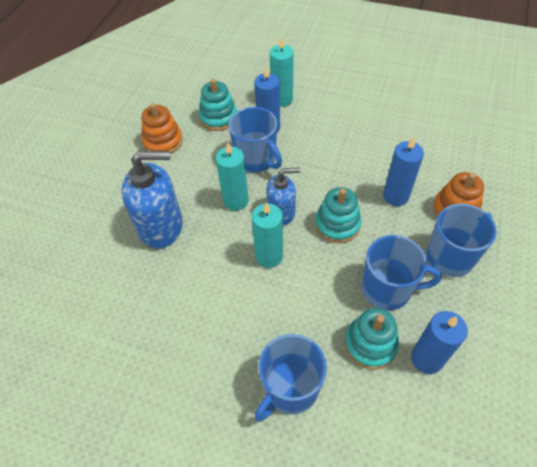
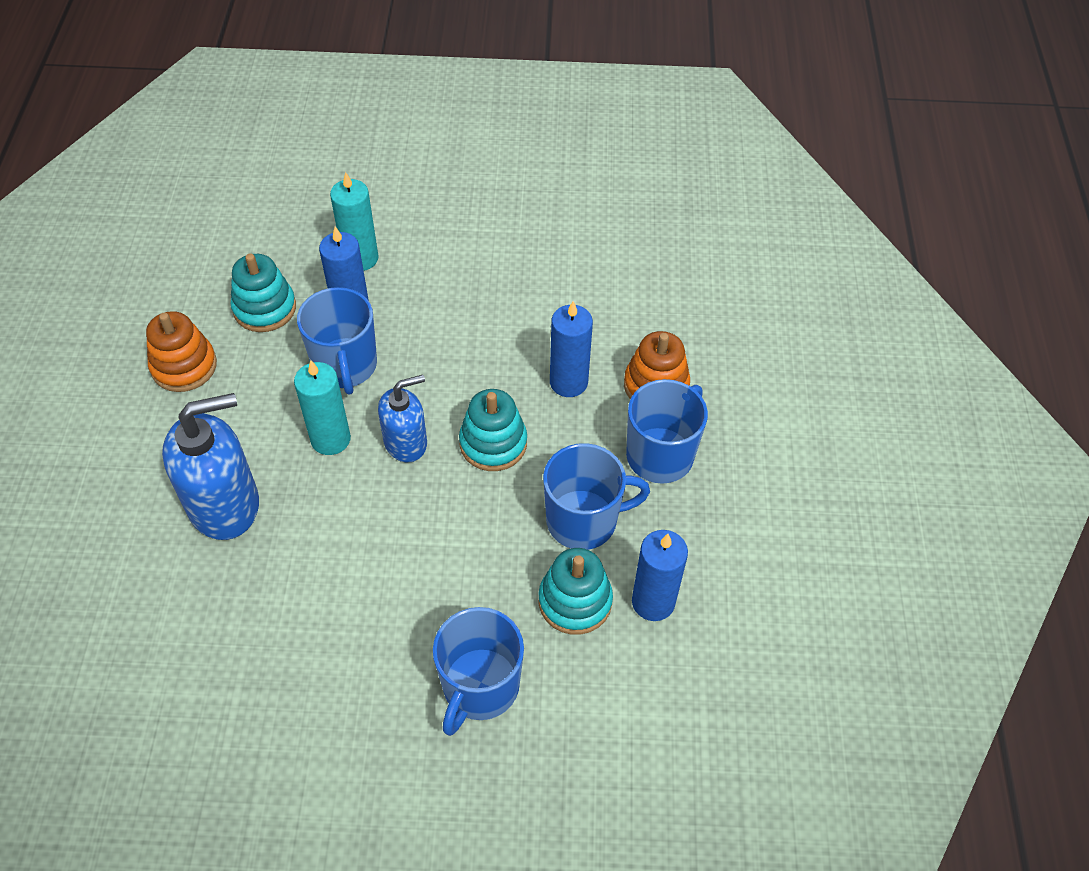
camera: 20 degrees left, 0 degrees up
(256, 159) = (345, 366): blue mug -> blue mug turned 45 degrees clockwise
(269, 256) = (404, 512): turquoise candle -> none

